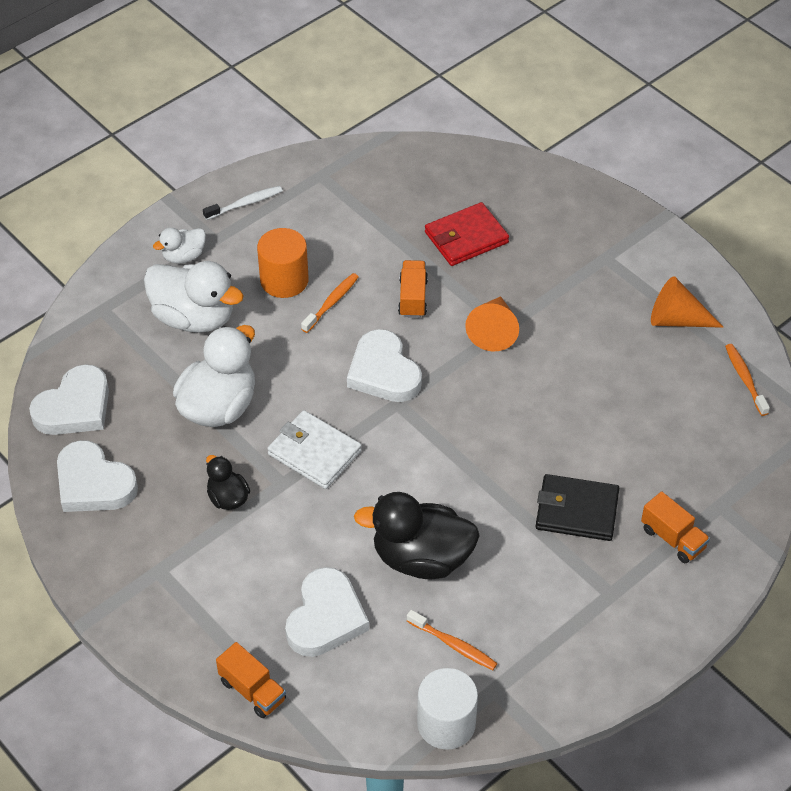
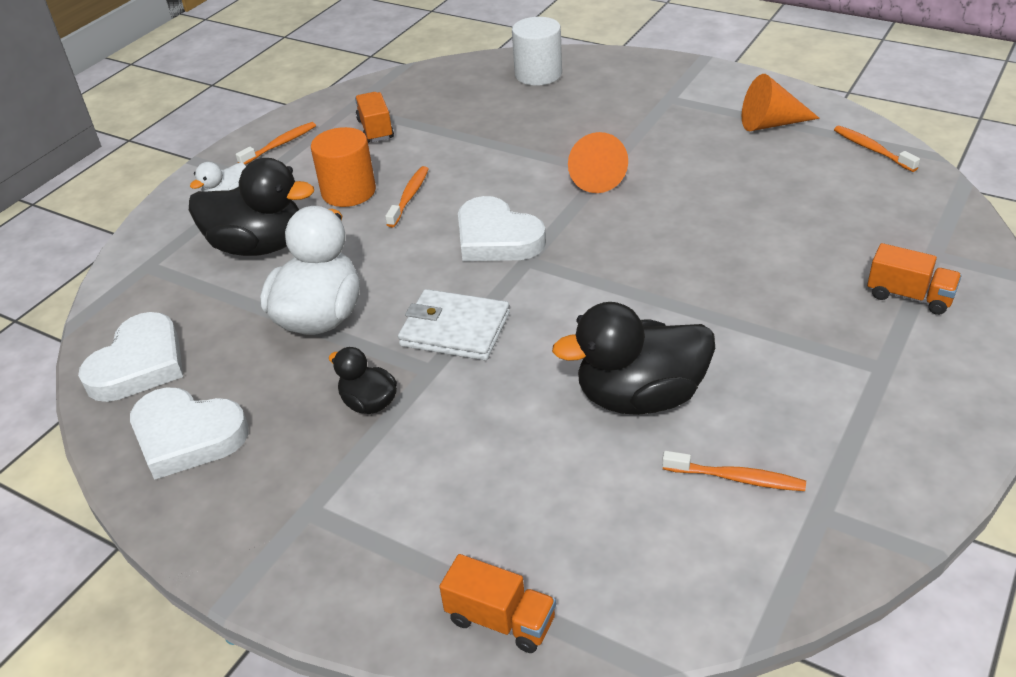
camera: 15 degrees left, 10 degrees down
(194, 317) = (259, 246): white duck -> black duck
(245, 203) = (280, 144): white toothbrush -> orange toothbrush
(325, 617) = (556, 497): white heart -> none
(413, 298) = (494, 172): orange truck -> orange truck (375, 129)
(446, 723) = (786, 575): white cylinder -> white cylinder (538, 74)
(466, 237) = (523, 116): red wallet -> none
(577, 511) = (787, 300): black wallet -> none

